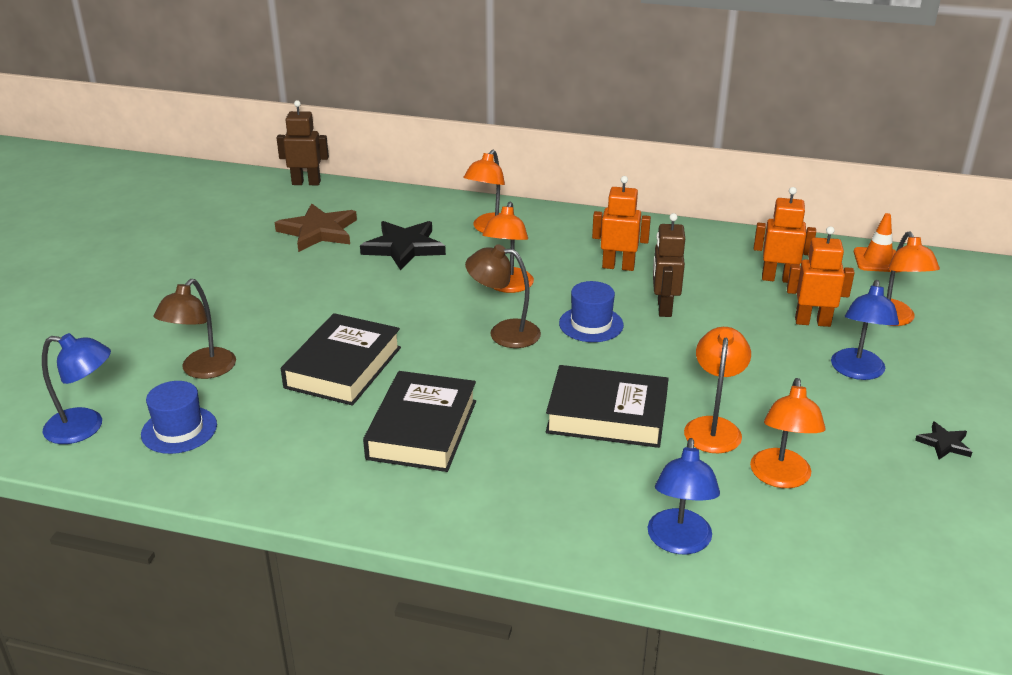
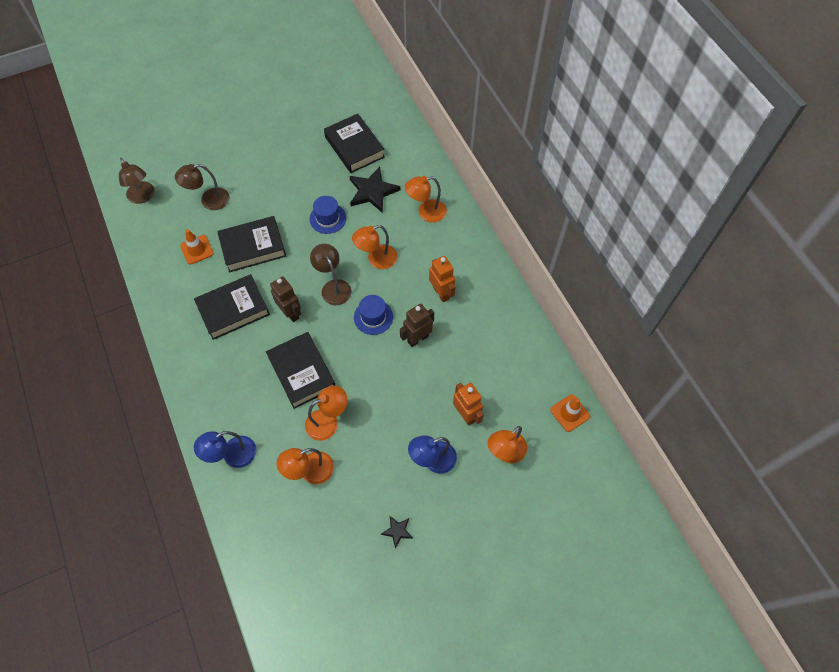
camera: 50 degrees right, 30 degrees up
(85, 427) = (143, 197): blue lamp -> brown lamp
(179, 430) = (166, 227): blue hat -> blue hat (328, 218)
(267, 418) = (197, 250): none -> orange traffic cone
(306, 183) = (396, 103): brown robot -> brown robot (291, 313)
(318, 231) = (354, 147): brown star -> black book
(778, 278) = (499, 374): orange robot -> none

